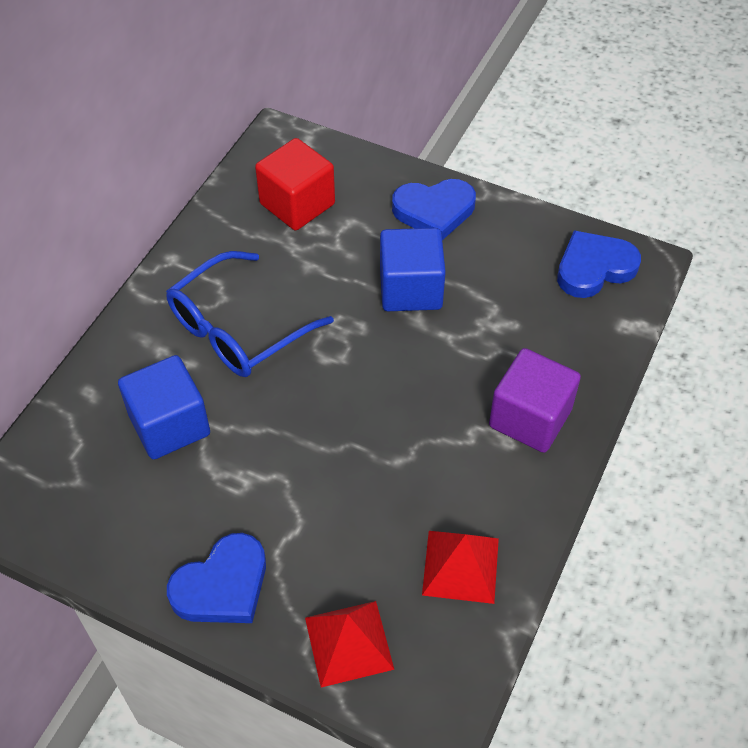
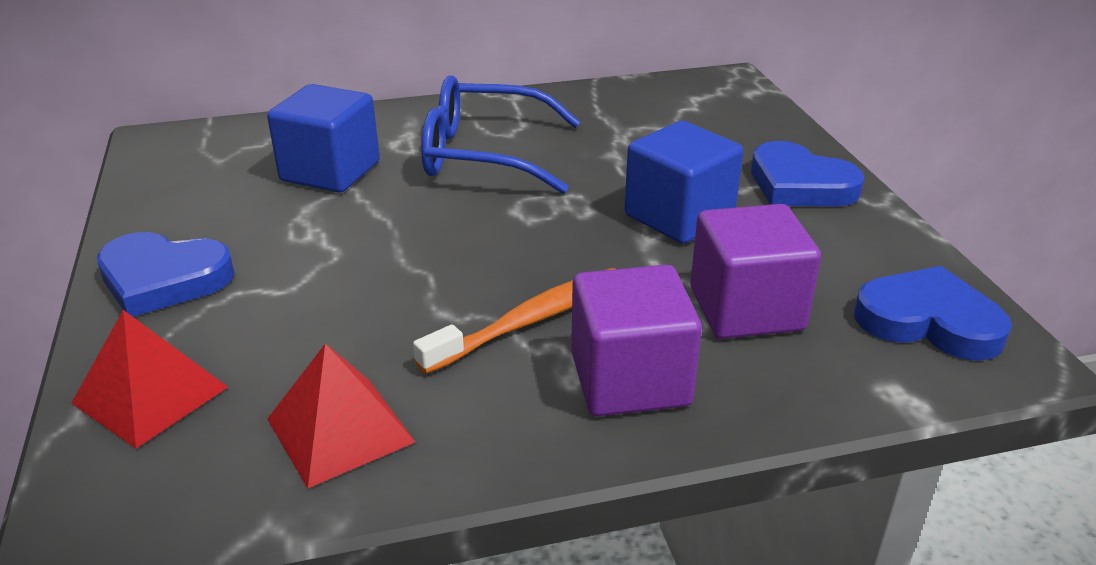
camera: 50 degrees right, 20 degrees down
(297, 204) = (672, 118): red cube -> none
(443, 426) = (529, 321): none -> orange toothbrush
(520, 328) = (746, 309): none -> purple cube

